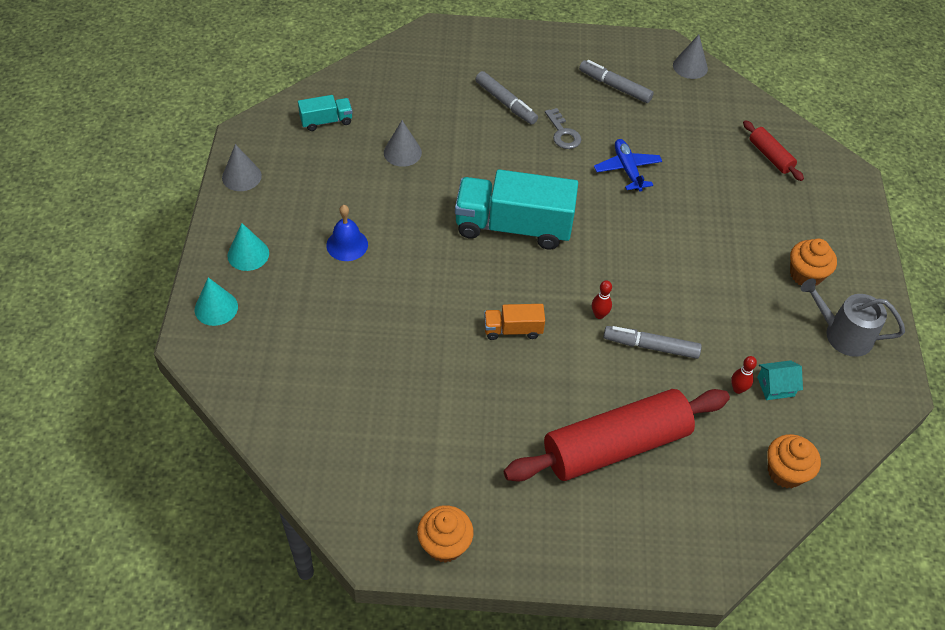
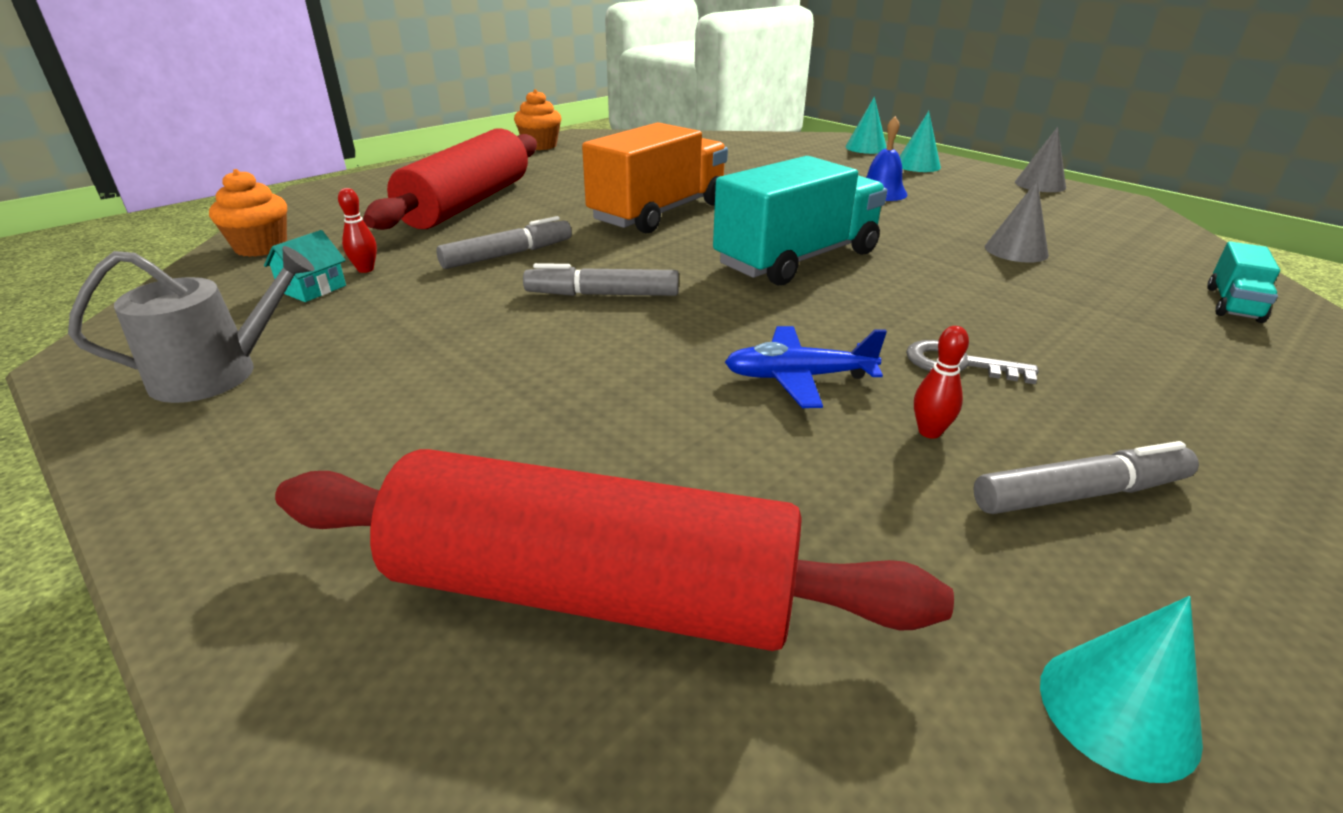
camera: 135 degrees right, 20 degrees down
(326, 121) = (1121, 234): turquoise truck -> turquoise truck (1233, 304)
(505, 103) = (1091, 350): grey marker -> grey marker (603, 294)
(513, 330) = (659, 212): orange truck -> orange truck, size x2.11
(599, 315) = (596, 250): red bowling pin -> red bowling pin (929, 432)
(627, 169) = (798, 377): blue plane -> blue plane turned 150 degrees clockwise
(690, 66) = (1118, 710): grey cone -> turquoise cone
(770, 156) = (593, 590): red rolling pin -> red rolling pin, size x2.21
(805, 275) = (333, 410): orange cupcake -> none

